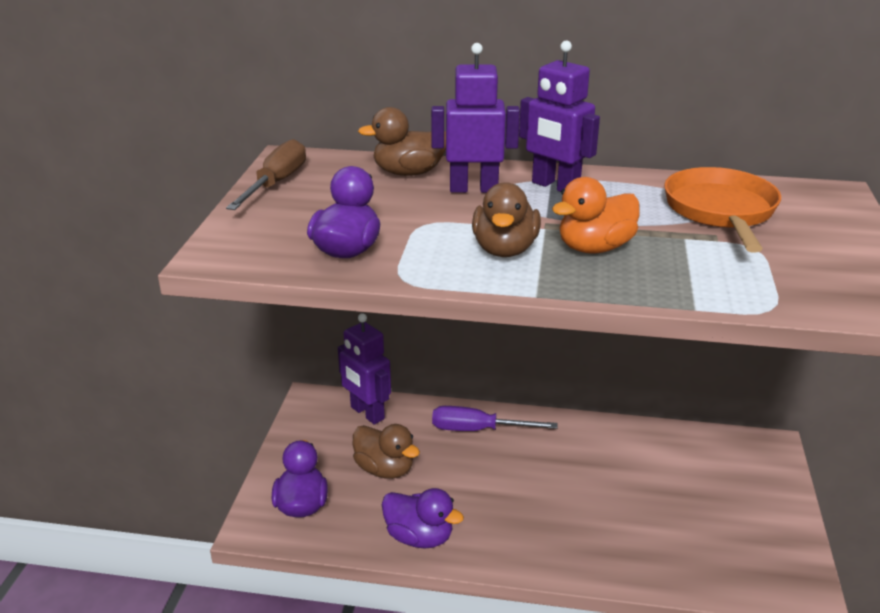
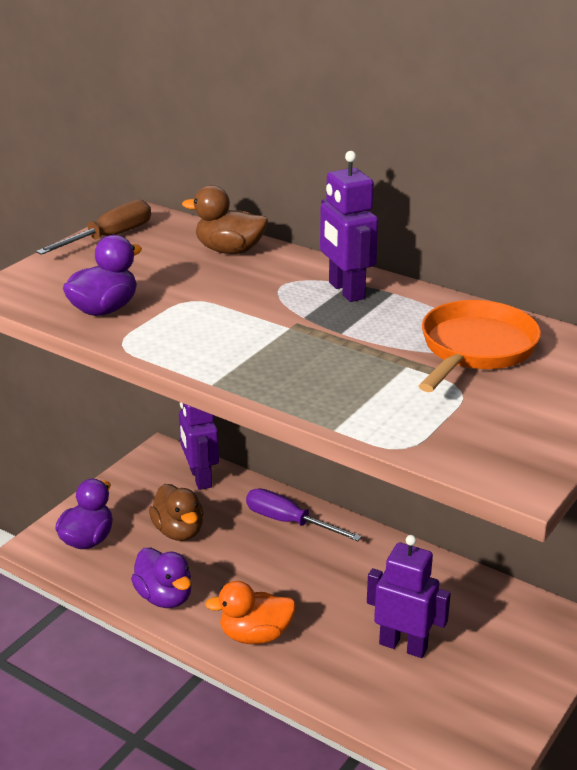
camera: 25 degrees right, 0 degrees up
(473, 189) = (269, 277): purple robot -> purple robot (403, 646)
(505, 250) = (232, 339): brown duck -> none
(594, 248) = (312, 355): orange duck -> orange duck (255, 635)

